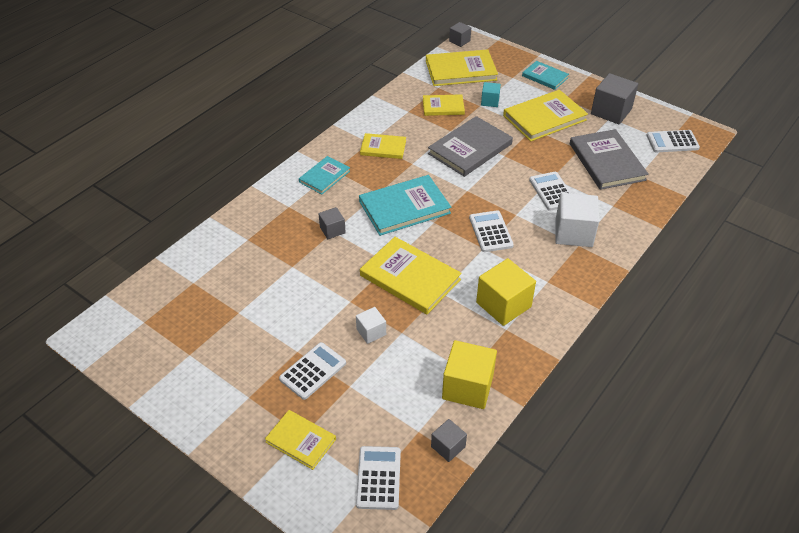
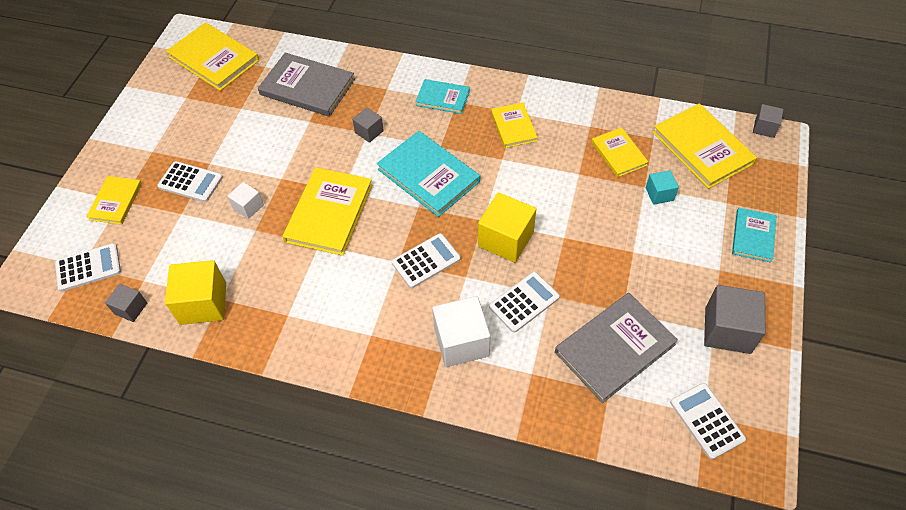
camera: 70 degrees right, 10 degrees up
(470, 149) = (557, 201): grey book -> grey book (307, 87)
(503, 305) = (321, 303): yellow cube -> yellow cube (505, 239)
(544, 118) = (663, 258): yellow book -> yellow book (214, 59)

